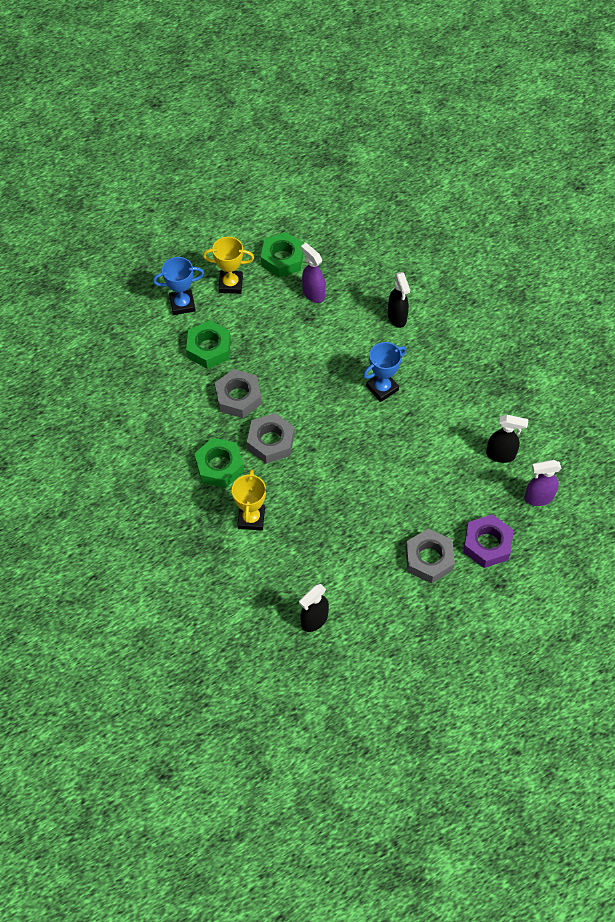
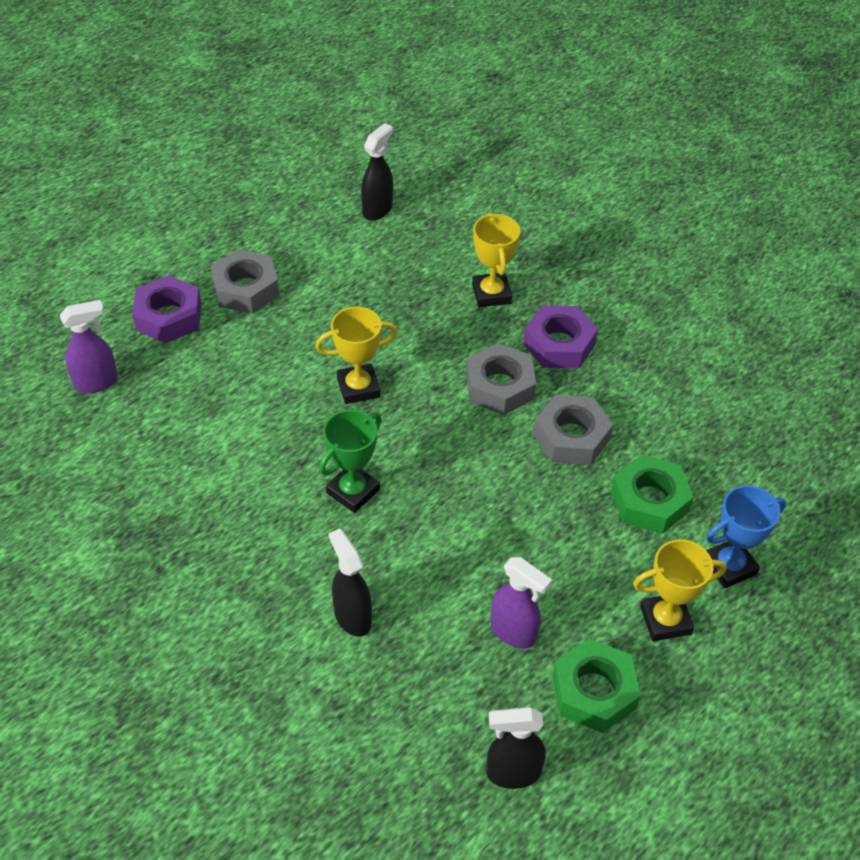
camera: 165 degrees right, 10 degrees down
(219, 466) = (559, 344): green nut -> purple nut
(364, 459) = (358, 387): none -> yellow trophy
(382, 388) = (353, 491): blue trophy -> green trophy
(501, 455) = (153, 428): black spray bottle -> black spray bottle (512, 773)

